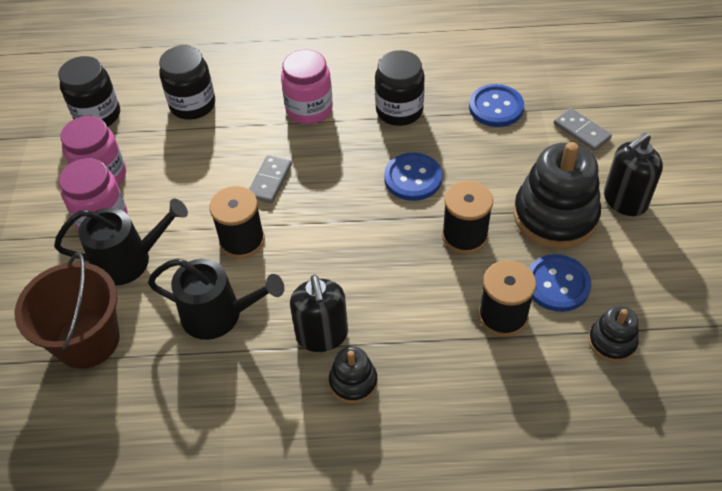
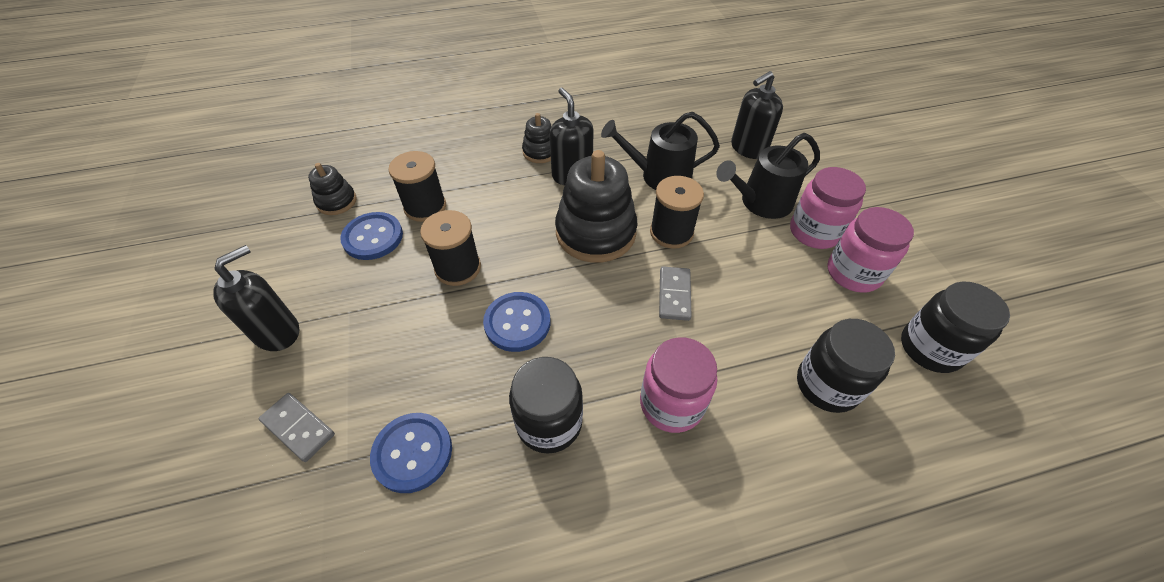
camera: 165 degrees right, 0 degrees up
(87, 340) = (748, 148): brown bucket -> black soap dispenser
(555, 216) = (361, 302): black stacking toy -> black stacking toy (595, 232)

